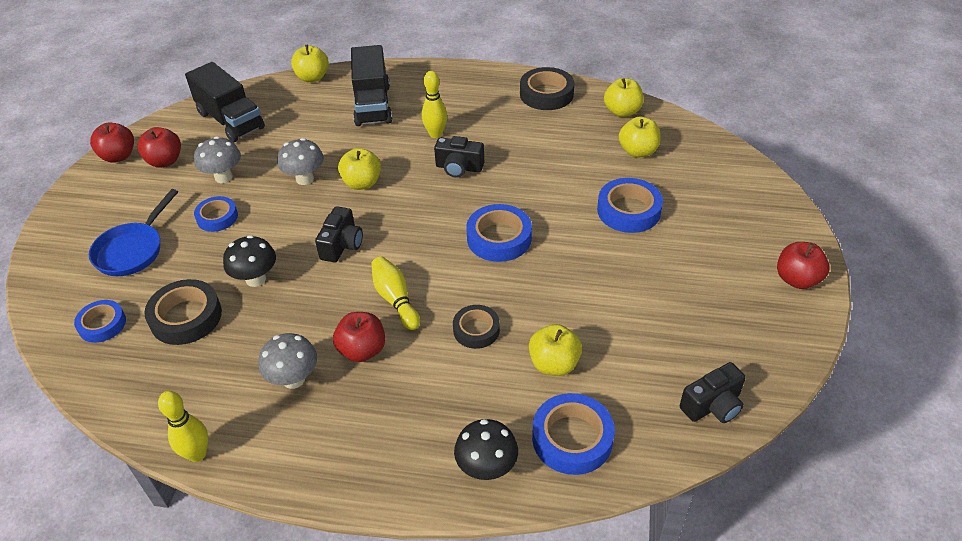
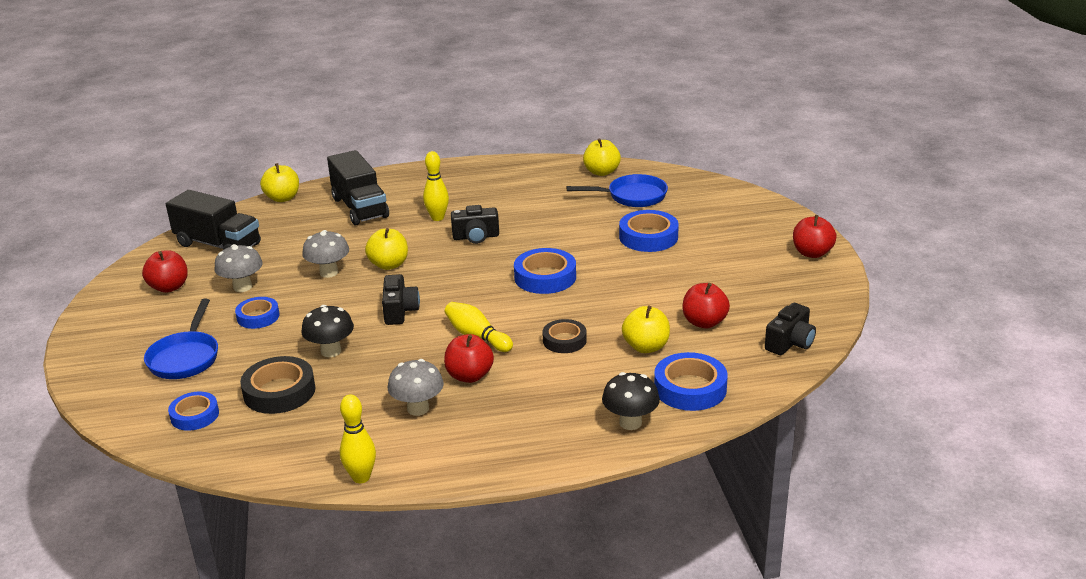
camera: 20 degrees left, 15 degrees down
(118, 156) = (114, 293): red apple -> red apple (704, 322)
(546, 94) = (524, 171): black tape -> none
(638, 151) = (632, 196): yellow apple -> blue pan

